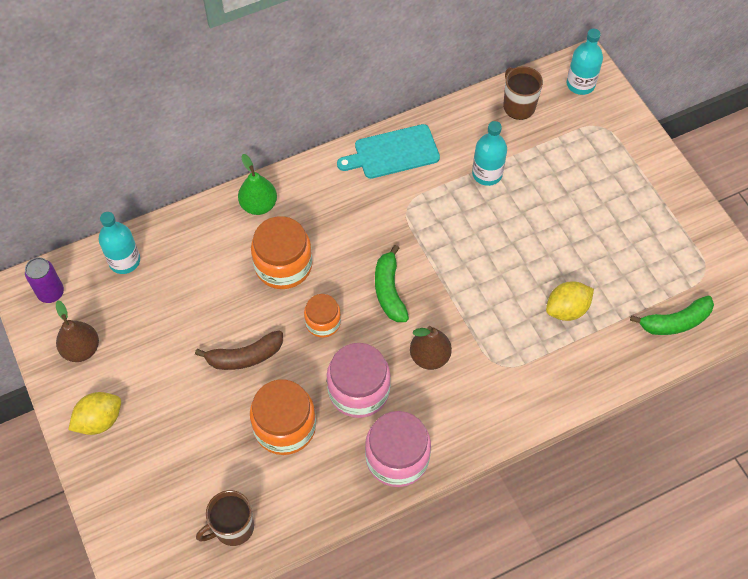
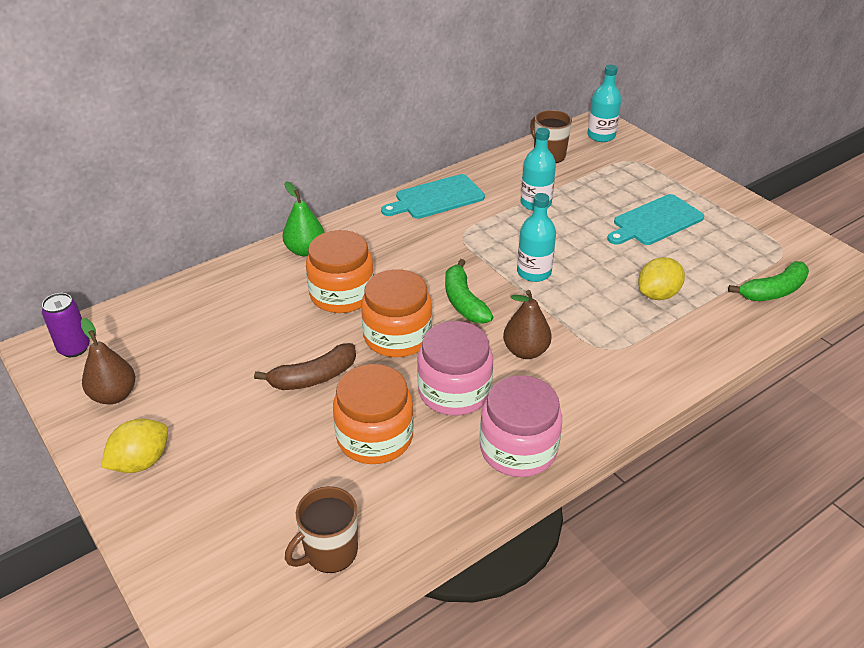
camera: 10 degrees left, 20 degrees down
(124, 261) = (160, 311): turquoise bottle -> turquoise bottle (534, 272)
(323, 322) = (397, 336): orange jar -> orange jar, size x1.67
(595, 216) = (655, 221): none -> turquoise cutting board

